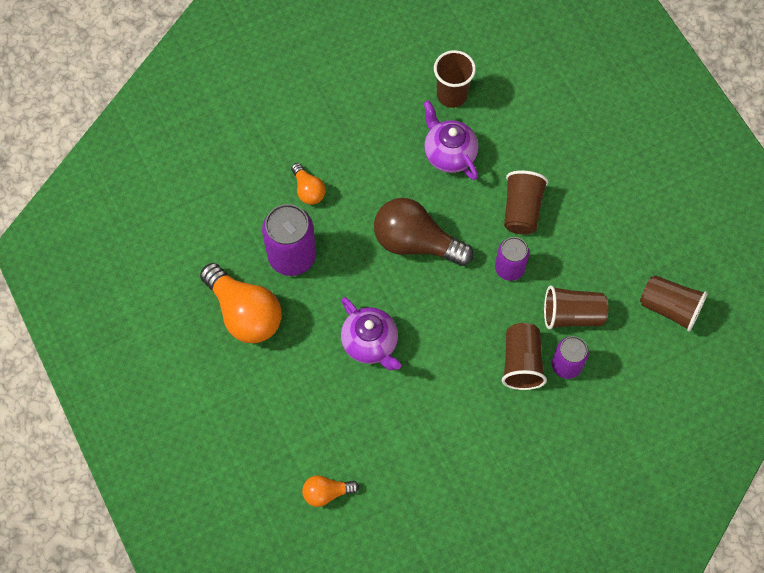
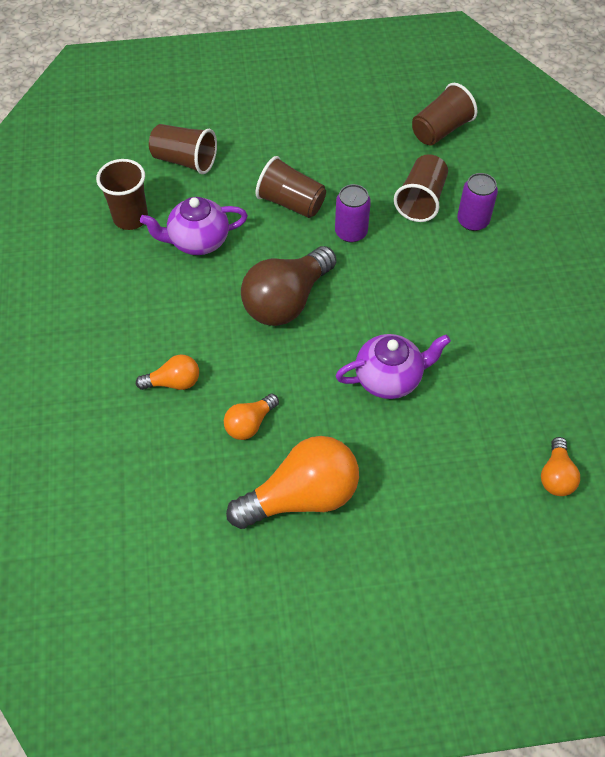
camera: 70 degrees left, 10 degrees down
(292, 256) = (250, 424): purple can -> orange light bulb
(521, 362) = (457, 254): brown cup -> brown cup (185, 161)

